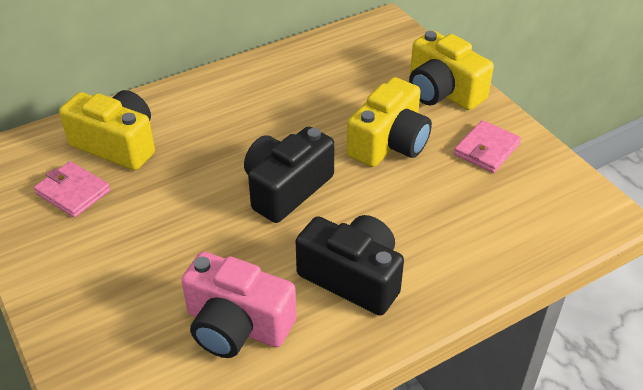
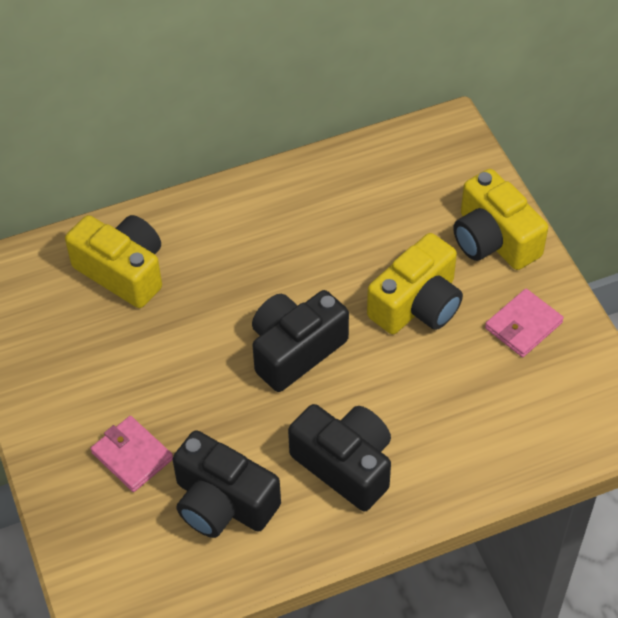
camera: 10 degrees right, 10 degrees up
(73, 192) = (74, 327): pink wallet -> pink wallet (132, 456)
(237, 325) = (223, 502): pink camera -> black camera

